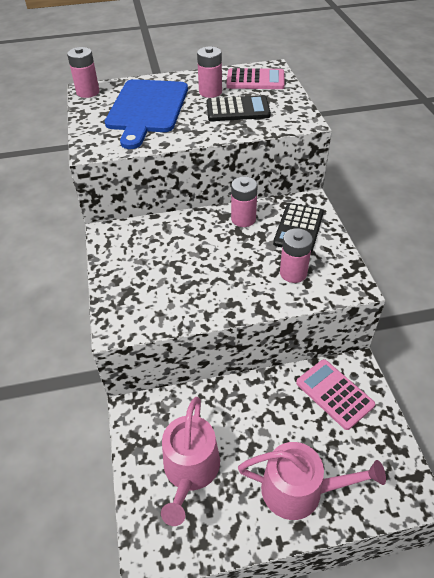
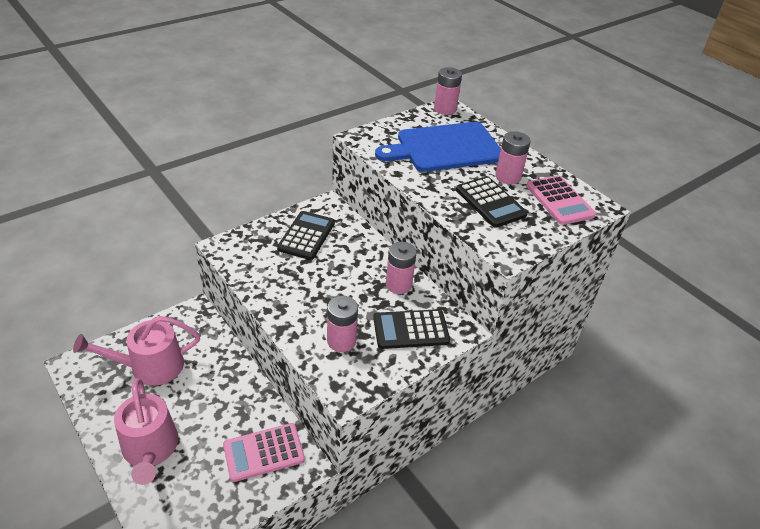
camera: 60 degrees right, 5 degrees down
(142, 259) = (306, 236): none -> black calculator
(334, 394) = (263, 452): pink calculator -> pink calculator turned 135 degrees counterclockwise

